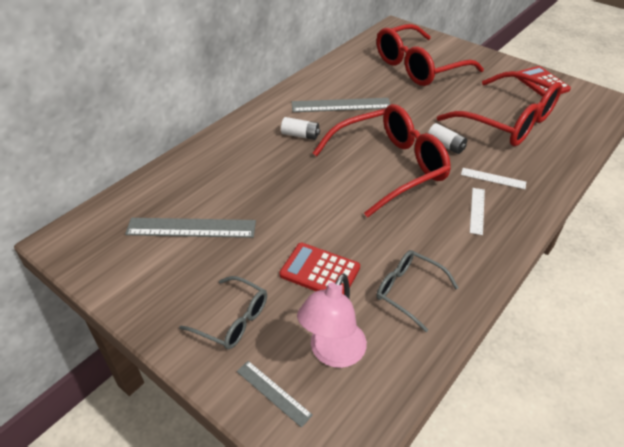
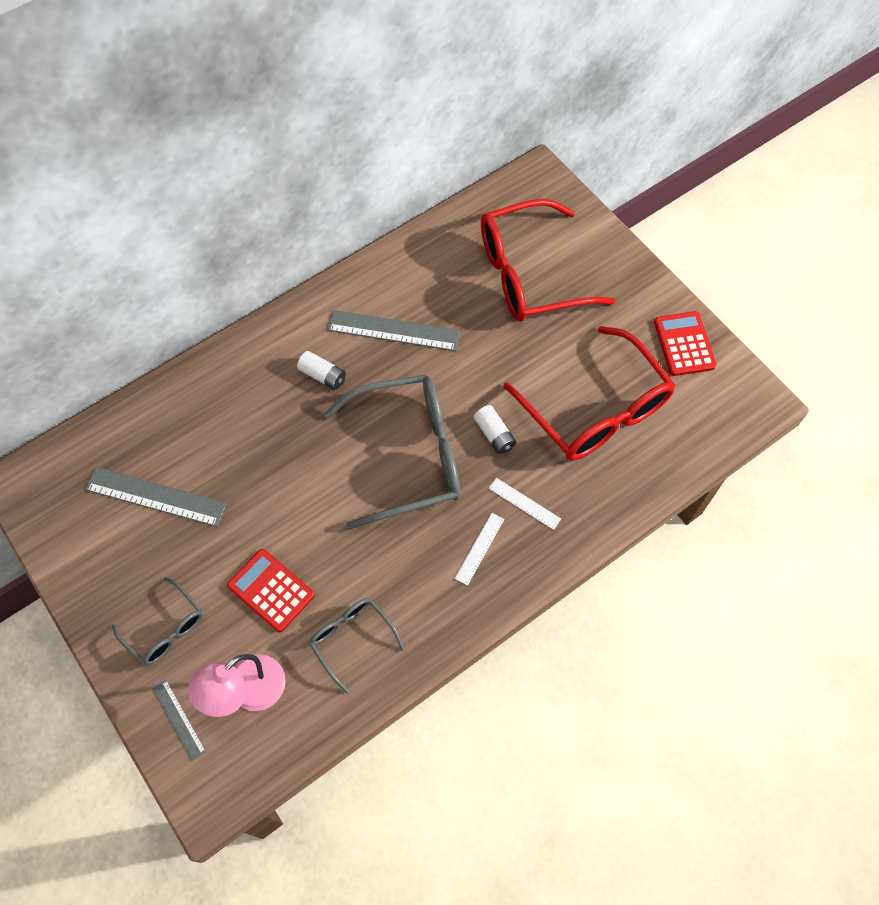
camera: 15 degrees right, 20 degrees up
(389, 167) = (408, 455): red glasses -> grey glasses

